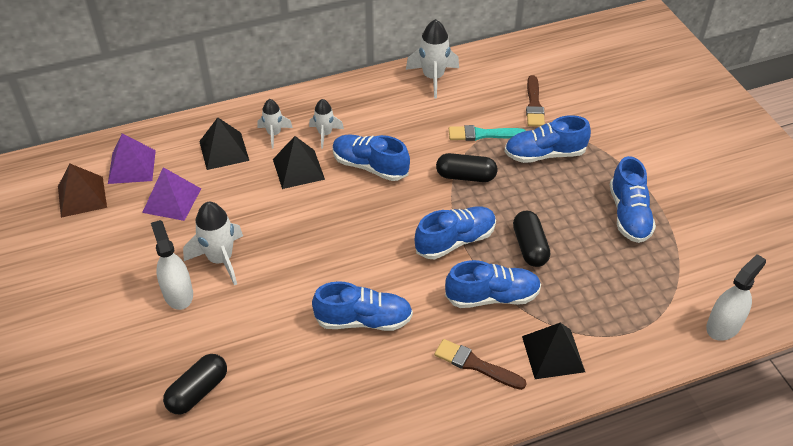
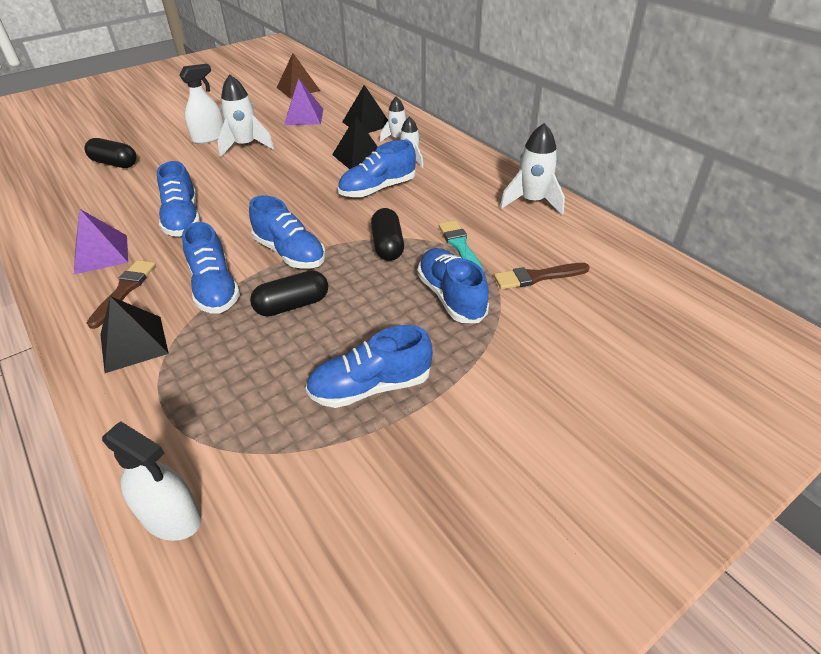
camera: 75 degrees right, 5 degrees down
(132, 166) = (334, 97): purple pyramid -> purple pyramid (101, 254)
(370, 166) = (377, 189): blue shoe -> blue shoe turned 135 degrees counterclockwise

